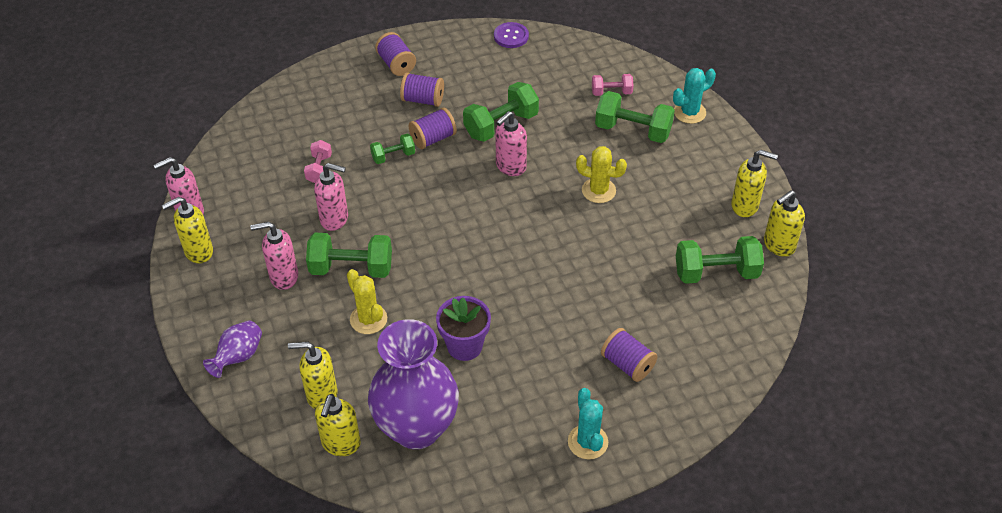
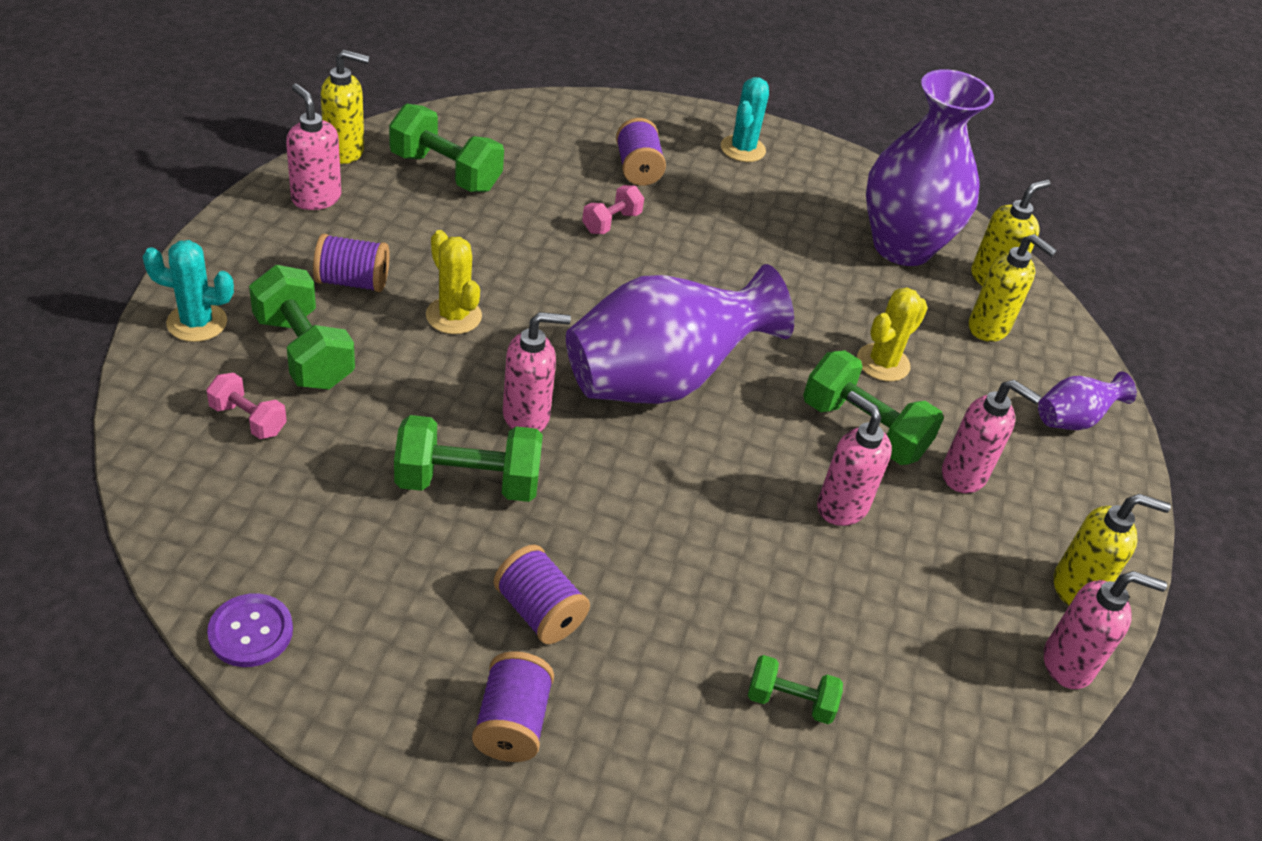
camera: 150 degrees left, 5 degrees down
(319, 169) = (811, 601): pink dumbbell -> pink dumbbell (611, 222)
(368, 319) = (883, 363): yellow cactus -> yellow cactus turned 45 degrees clockwise
(393, 156) = (678, 544): green dumbbell -> green dumbbell (790, 701)
(433, 138) = (591, 531): purple spool -> purple spool (352, 281)
(464, 346) = (791, 276): purple flower pot -> none
(470, 226) = (661, 381): none -> purple vase
(745, 206) = (316, 198): yellow soap dispenser -> pink soap dispenser

